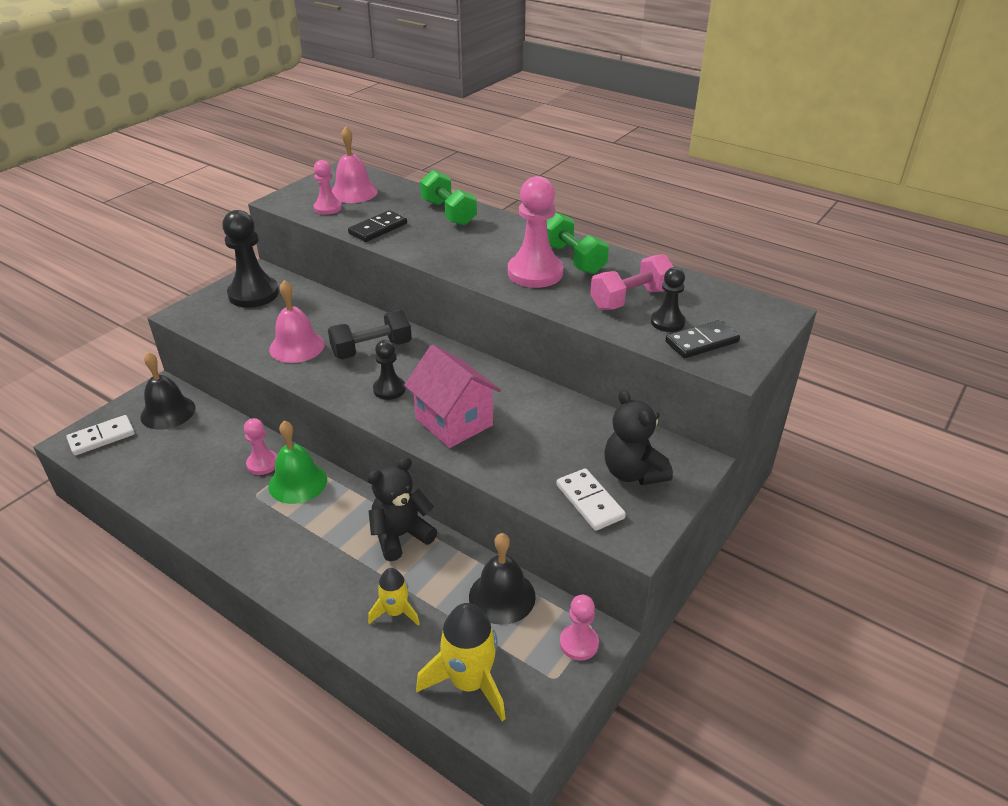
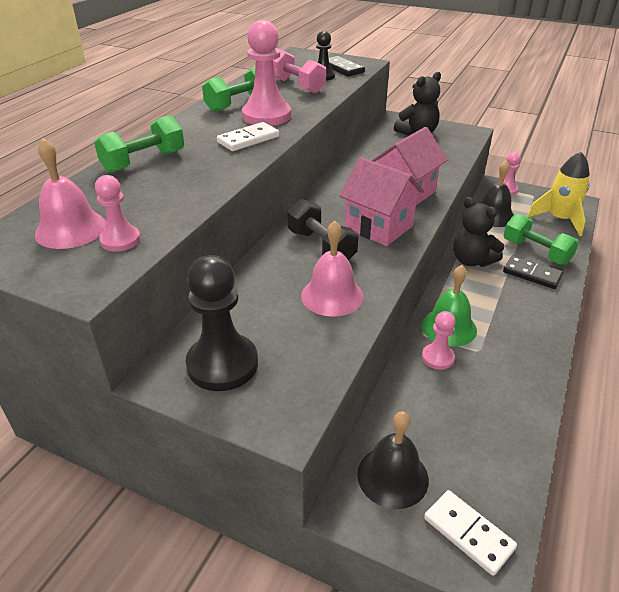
camera: 100 degrees left, 0 degrees up
(378, 229) = (184, 196): black domino -> black domino (532, 274)
(389, 389) = (378, 227): black pawn -> pink house
(395, 612) = (536, 252): yellow rocket -> green dumbbell
(590, 501) = (451, 143): white domino -> white domino (248, 139)

